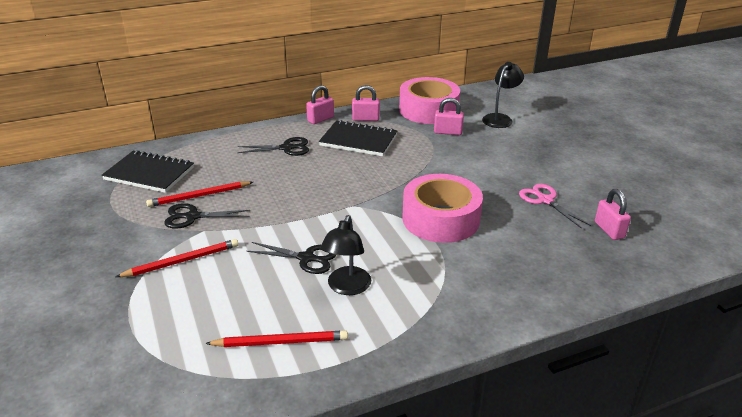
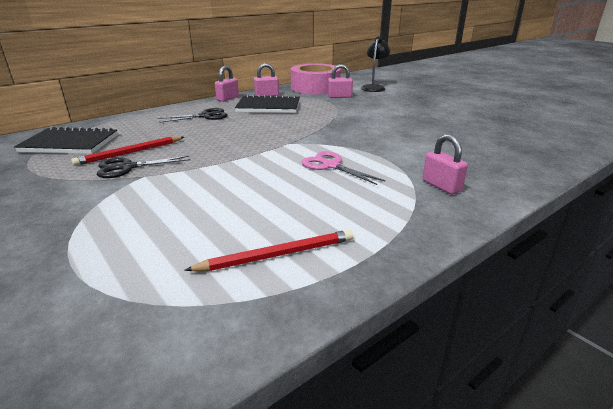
camera: 15 degrees left, 5 degrees down
(182, 261) = (126, 202): red pencil -> none
(306, 258) = (266, 182): black scissors -> none
(347, 287) = (322, 198): black lamp -> none
(440, 219) = (374, 143): pink tape -> none
(545, 200) = (449, 124): pink scissors -> pink scissors (331, 165)
(609, 230) = (515, 134): pink padlock -> pink padlock (441, 186)

